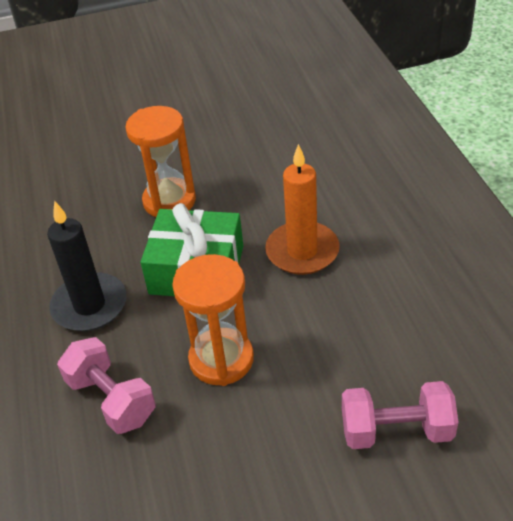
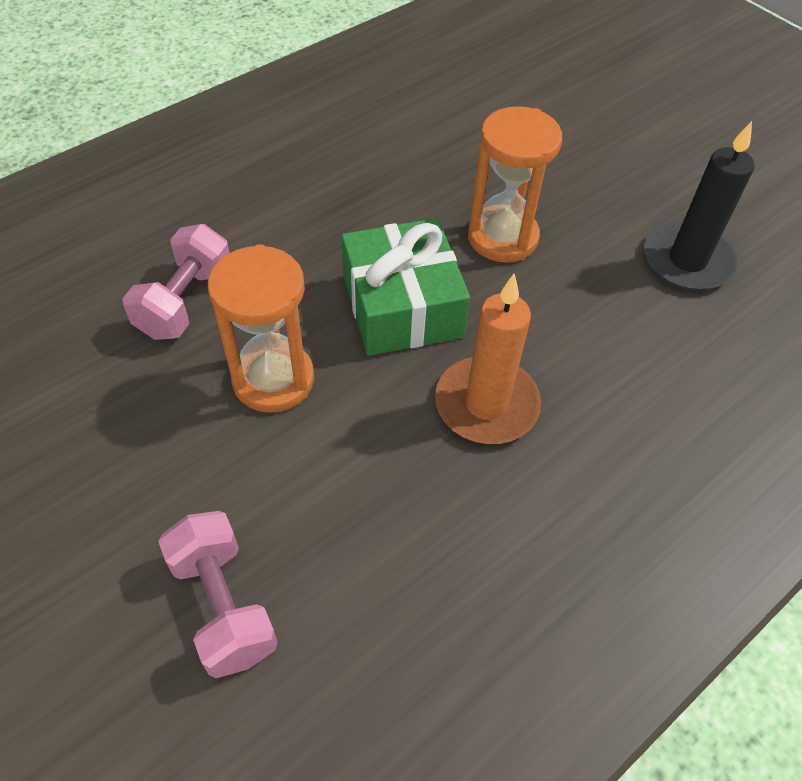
camera: 60 degrees right, 10 degrees up
(89, 305) = (306, 232): black candle -> black candle (687, 261)

